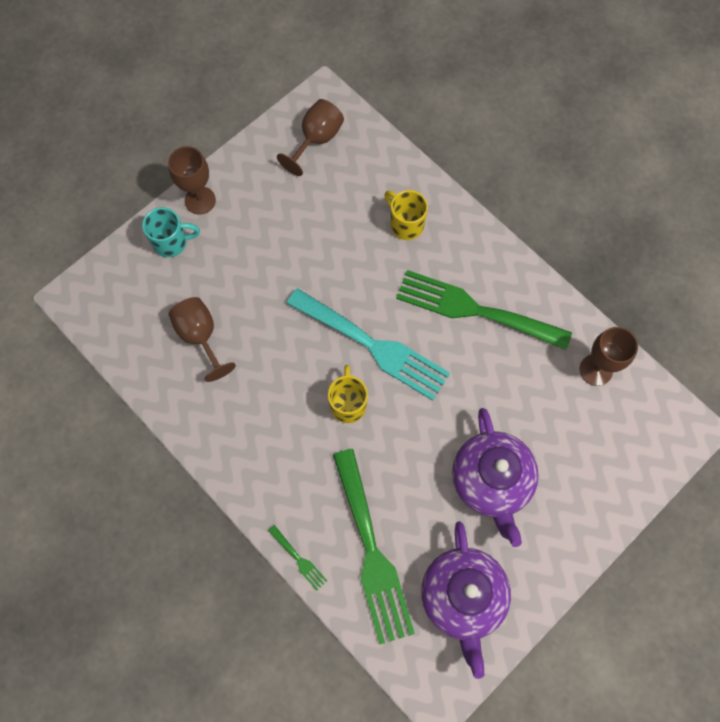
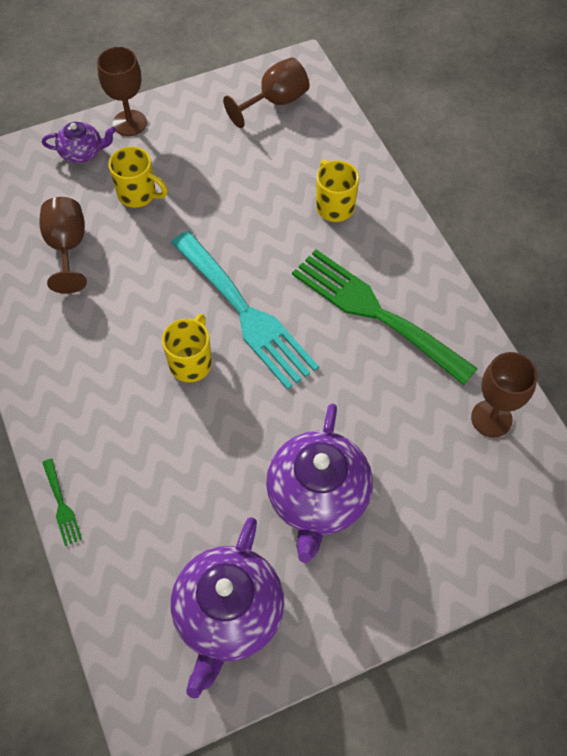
camera: 20 degrees right, 10 degrees down
(172, 242) = (82, 152): turquoise mug -> purple teapot
(238, 267) = (138, 194): none -> yellow mug
(372, 552) = (146, 527): green fork -> none

